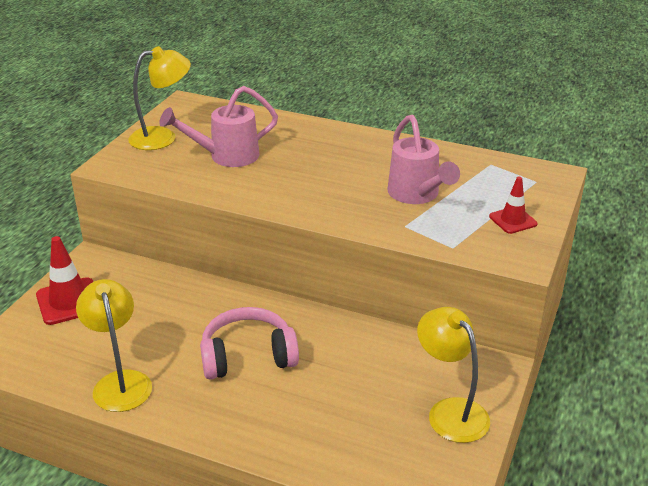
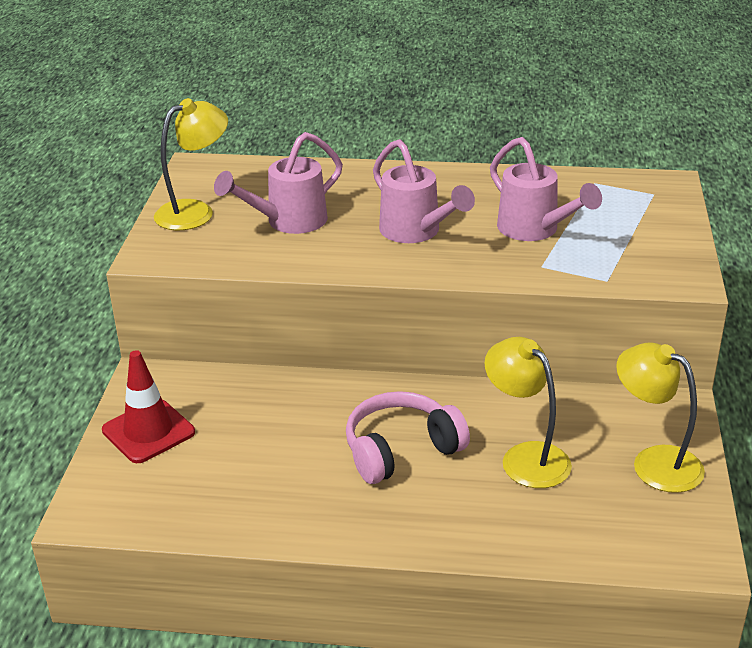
camera: 15 degrees left, 0 degrees up
(120, 382) = (267, 510): yellow lamp -> yellow lamp (526, 457)
(319, 181) = (416, 232): none -> pink watering can
(513, 220) = (653, 240): red traffic cone -> none

